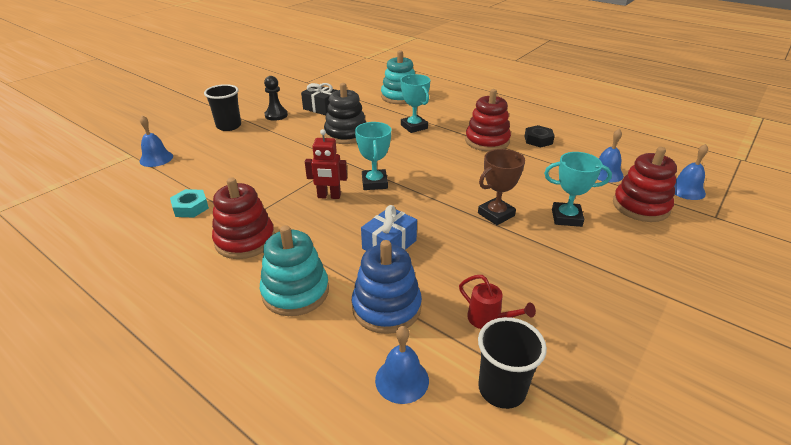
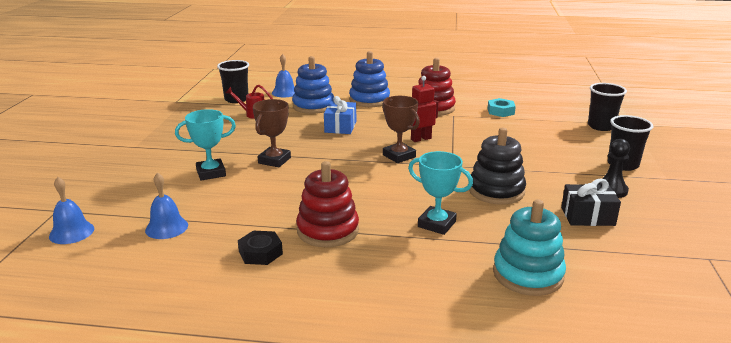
camera: 150 degrees right, 10 degrees down
(156, 158) = (601, 126): blue bell -> black cup
(295, 292) = (369, 100): turquoise stacking toy -> blue stacking toy
(374, 183) = (399, 156): turquoise trophy -> brown trophy
(640, 206) = (135, 200): red stacking toy -> none

